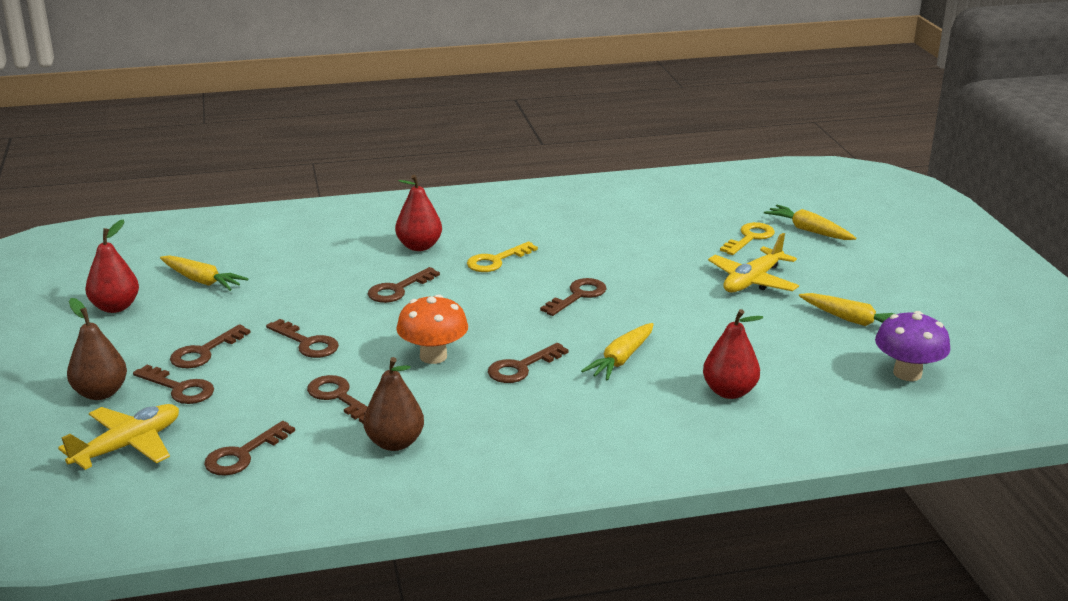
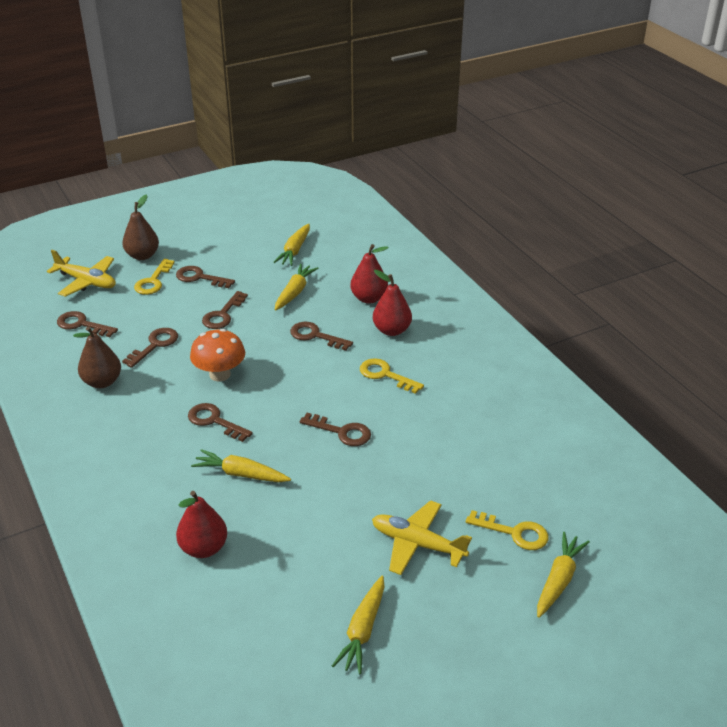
camera: 75 degrees right, 10 degrees up
(115, 307) = (247, 230): red pear -> red pear (369, 298)
(180, 388) = (153, 281): brown key -> yellow key
(297, 291) = (294, 292): none -> yellow carrot
(907, 373) = (266, 680): purple mushroom -> none

